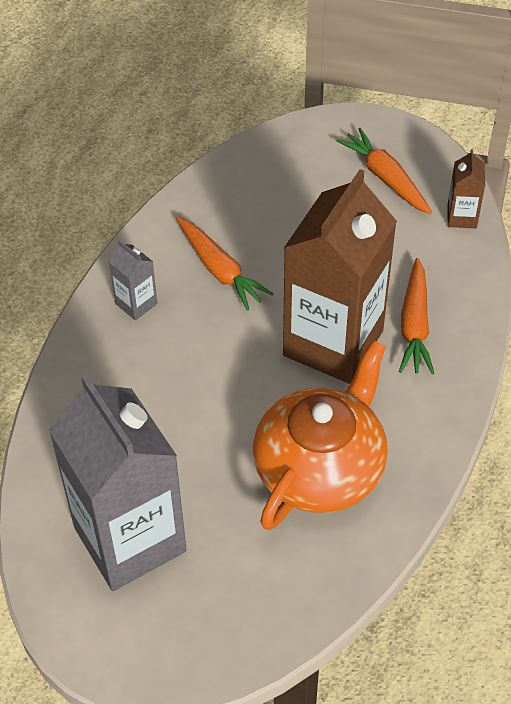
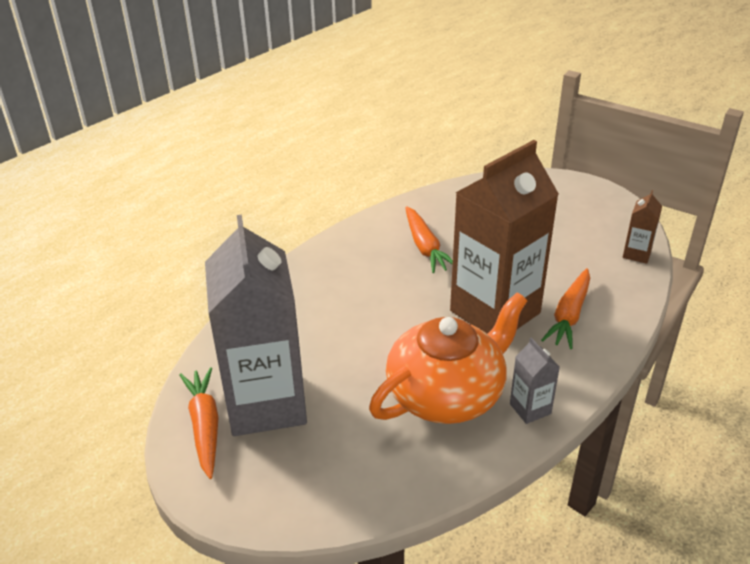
camera: 20 degrees right, 15 degrees down
(136, 304) = (351, 254): grey carton -> grey carton (530, 409)
(385, 178) = (582, 218): orange carrot -> orange carrot (205, 426)

